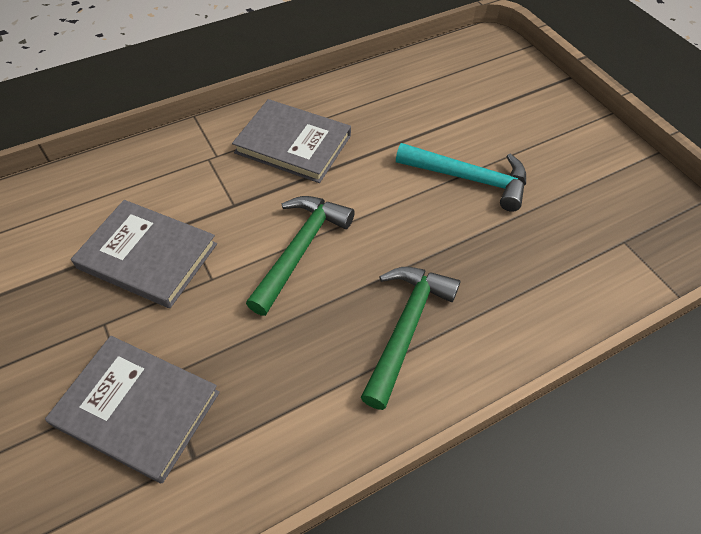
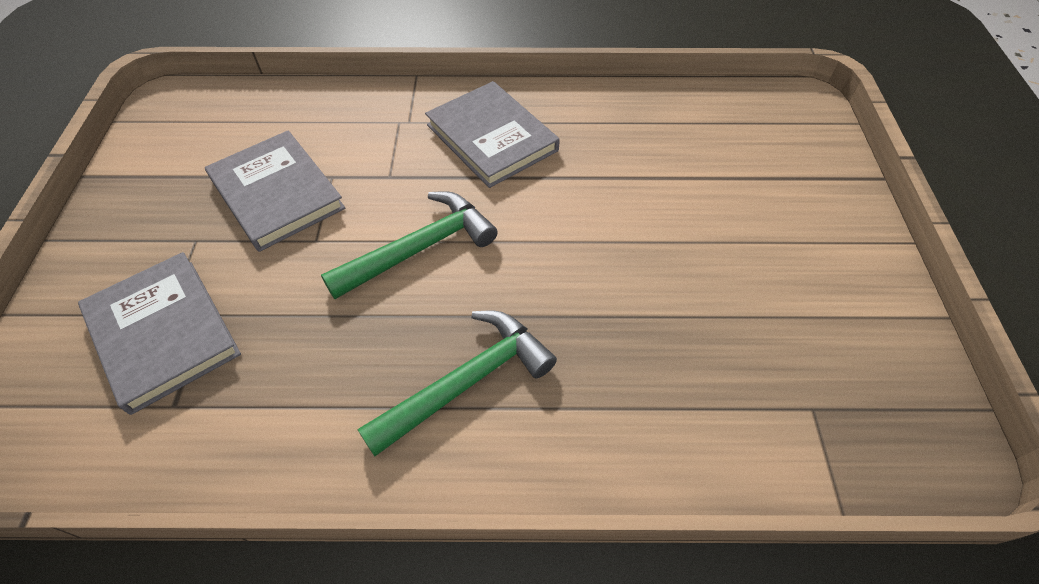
camera: 30 degrees right, 0 degrees up
(469, 179) = (660, 249): turquoise hammer -> none

